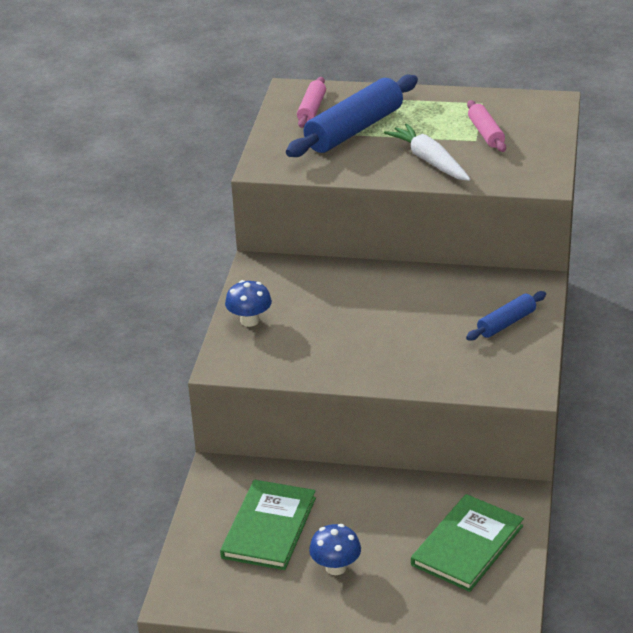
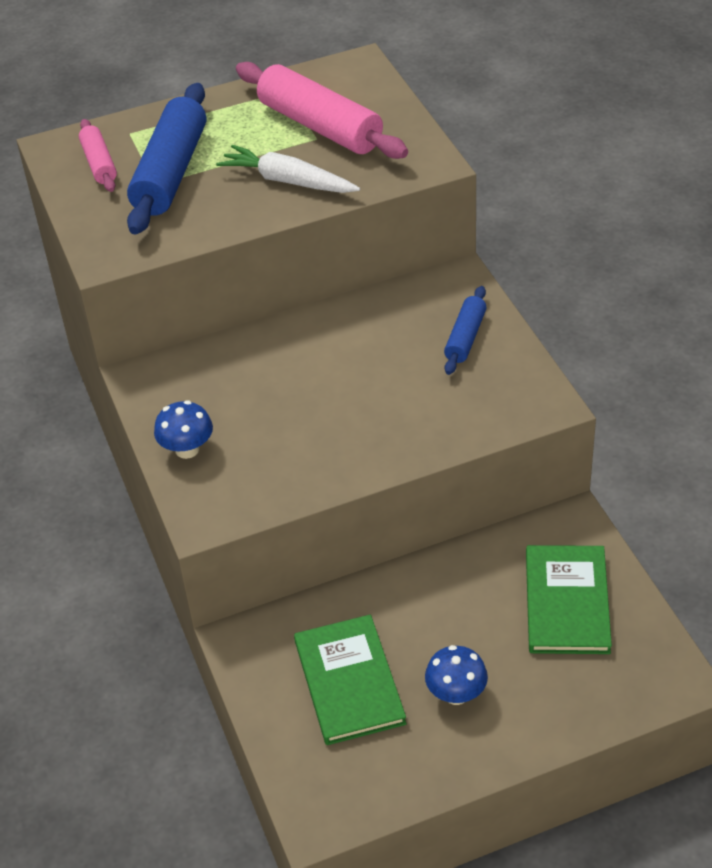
camera: 30 degrees left, 10 degrees up
(486, 133) = (320, 126): pink rolling pin -> pink rolling pin, size x1.90

